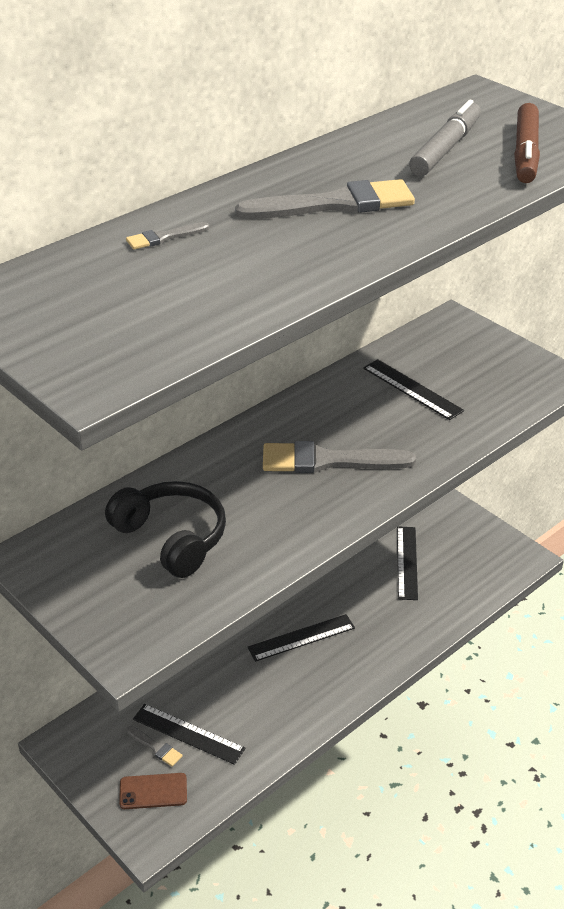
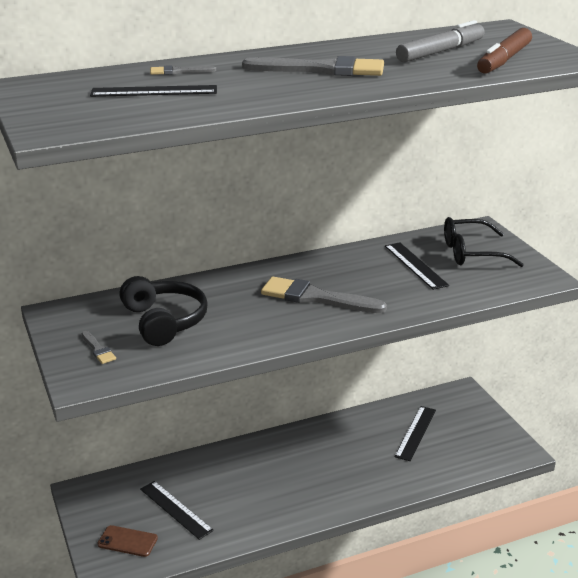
camera: 20 degrees right, 10 degrees down
(156, 747) = (146, 512): grey brush -> grey brush (98, 349)
(301, 638) = (300, 465): black ruler -> black ruler (154, 91)
(464, 358) = (472, 253): none -> black glasses

